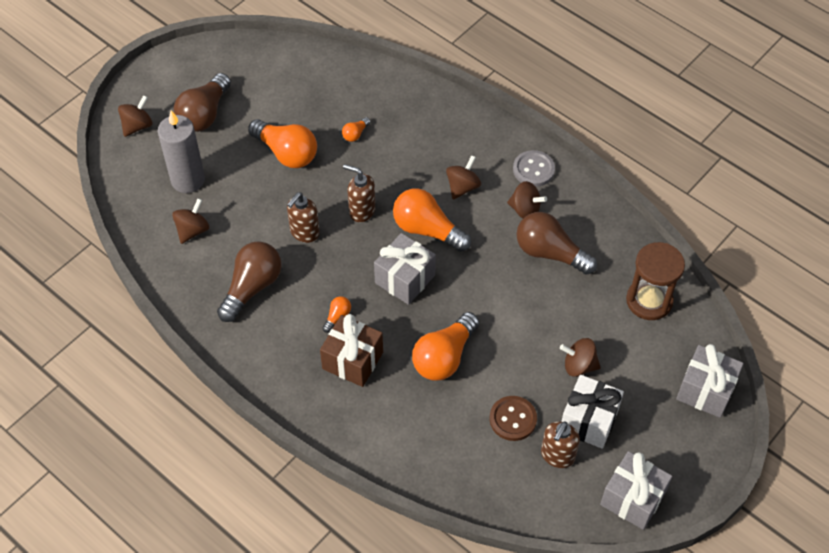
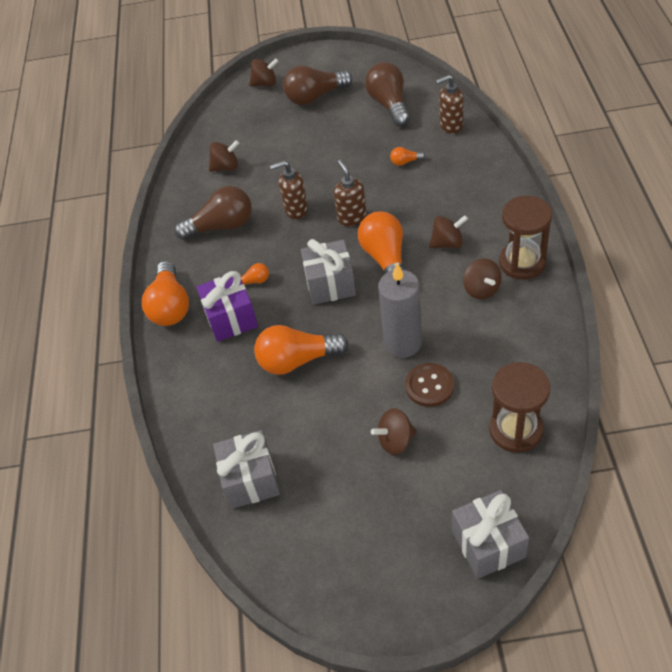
camera: 50 degrees right, 5 degrees down
(188, 180) = (258, 133): grey candle -> grey candle (403, 343)
(286, 153) = (342, 149): orange light bulb -> orange light bulb (170, 306)
(352, 360) = (231, 318): brown gift -> purple gift
(513, 419) = (297, 444): brown button -> brown button (429, 386)
(533, 170) = (522, 262): grey button -> brown hourglass
(550, 253) = (467, 335): brown light bulb -> brown light bulb (389, 105)
(557, 456) = (300, 500): brown soap dispenser -> brown soap dispenser (450, 125)
(579, 365) = (396, 441): brown spinning top -> brown spinning top turned 75 degrees counterclockwise
(589, 420) = (356, 491): white gift -> none
(632, 499) = (323, 585): grey gift -> grey gift (251, 480)

